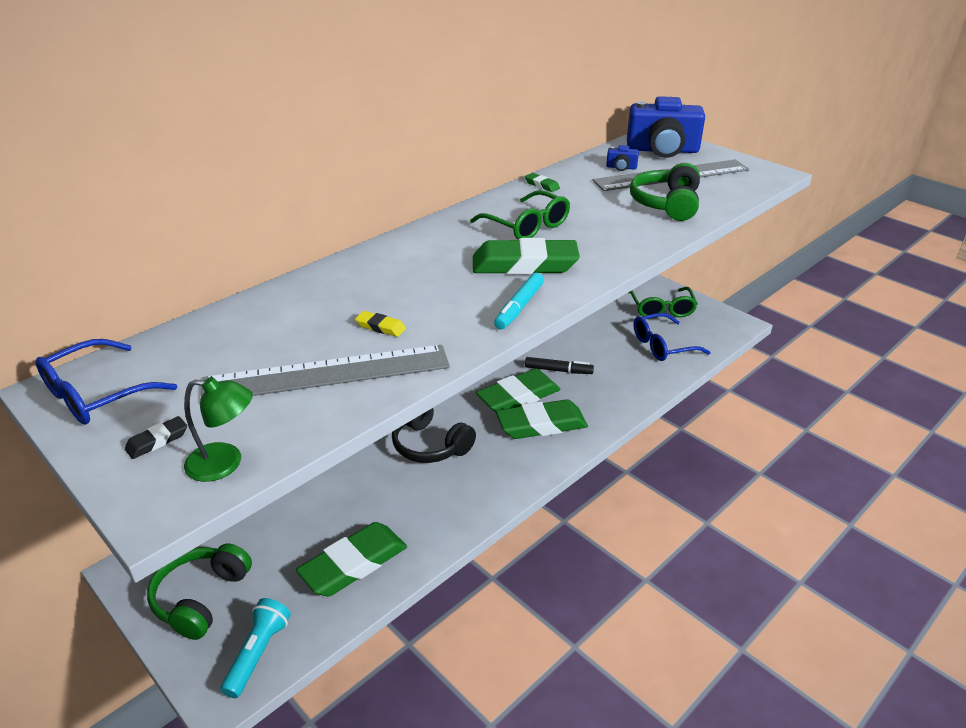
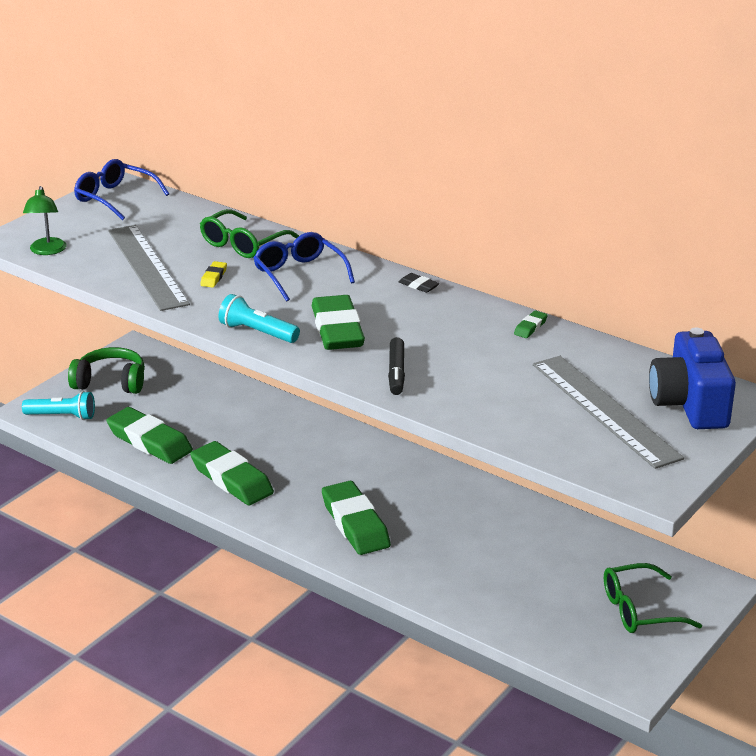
camera: 80 degrees right, 5 degrees down
(157, 441) = (68, 226): black eraser -> black eraser (418, 286)
(430, 445) = (306, 459): black headphones -> none
(518, 396) = (400, 505): green eraser -> green eraser (232, 479)
(519, 307) = (257, 332): turquoise marker -> turquoise flashlight
(527, 226) = (421, 325): green glasses -> green glasses (243, 244)
(558, 370) = (459, 529): black marker -> black marker (396, 372)
(621, 167) = (611, 375): blue camera -> none
(662, 345) = (546, 610): blue glasses -> blue glasses (299, 274)
(666, 204) = (513, 406): green headphones -> none

